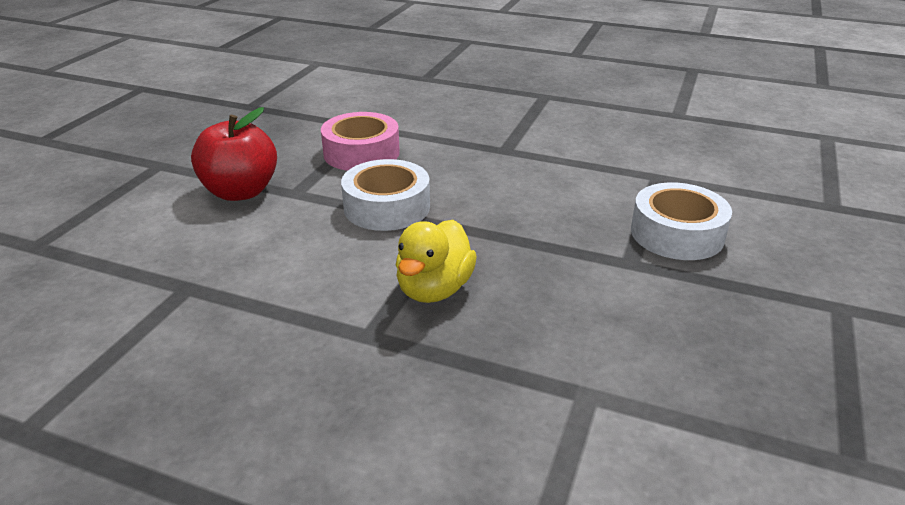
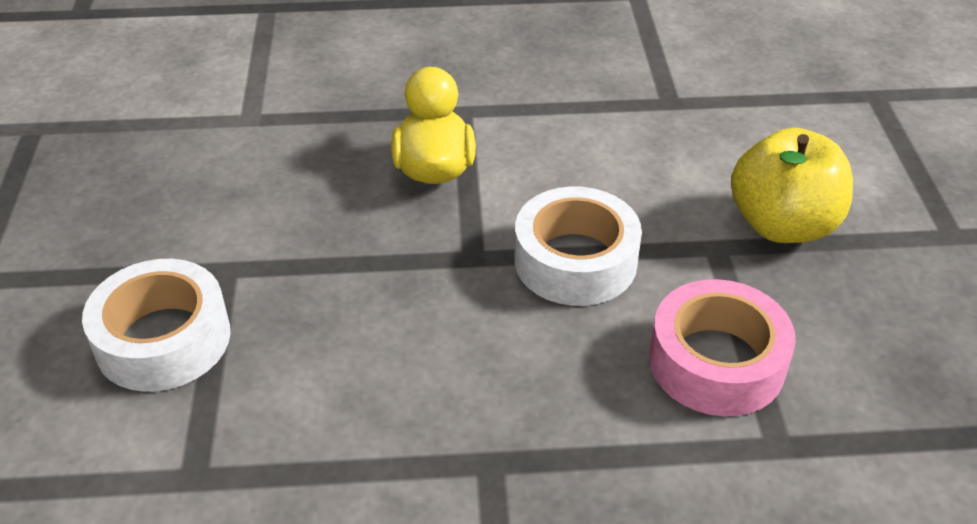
camera: 155 degrees right, 10 degrees up
(240, 192) = (782, 225): red apple -> yellow apple

